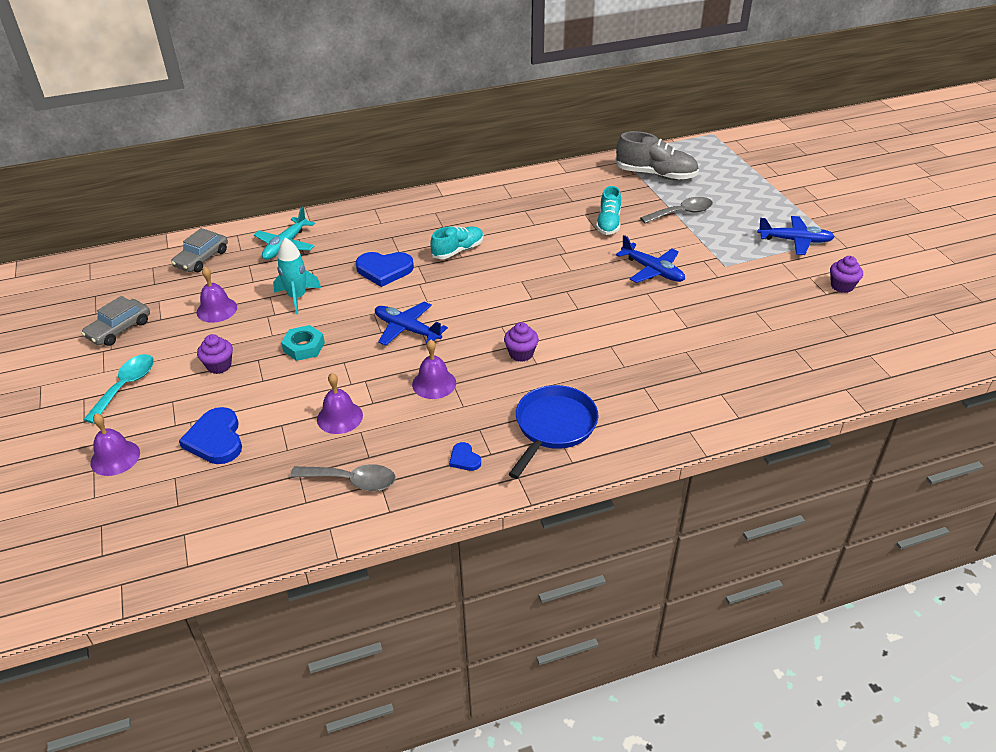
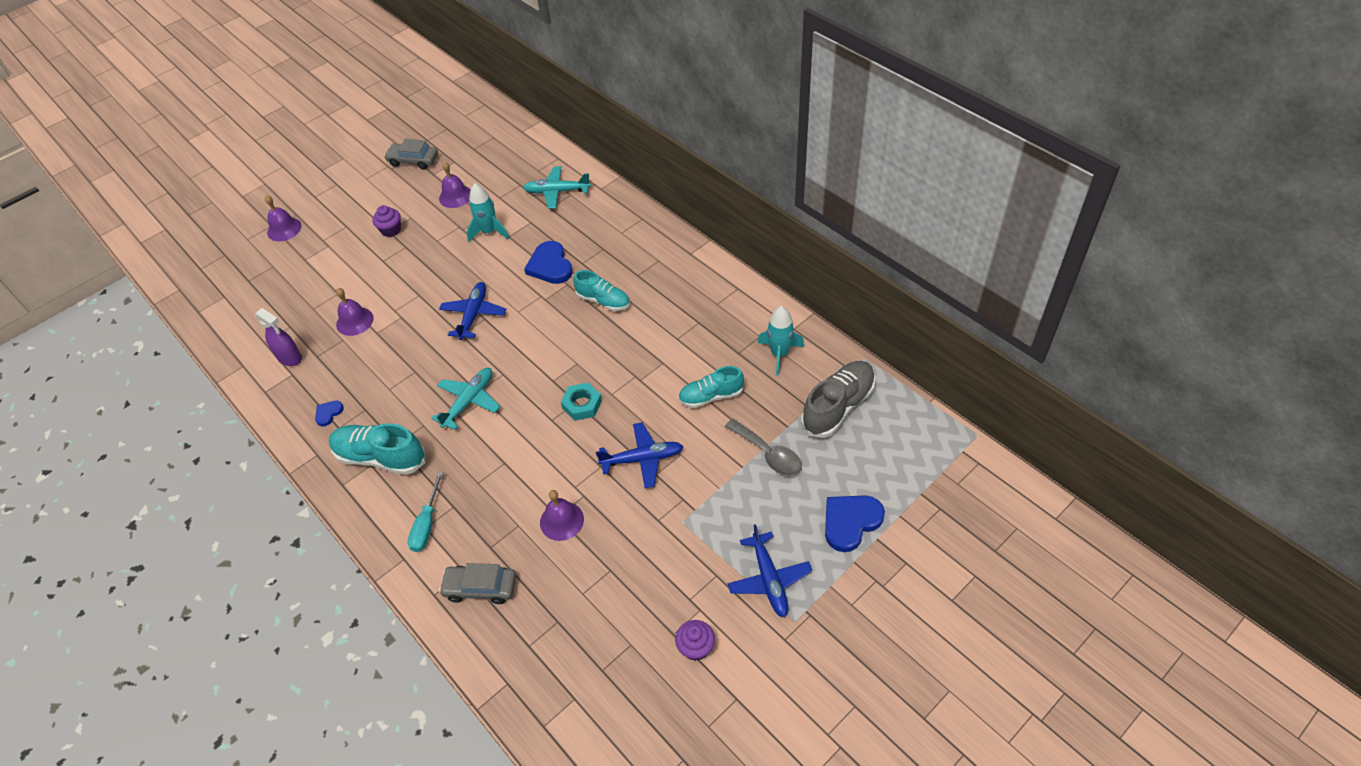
camera: 70 degrees right, 10 degrees up
(126, 386) = (354, 196): turquoise spoon -> none
(202, 259) = (516, 156): grey car -> grey car (480, 588)
(216, 439) = (313, 267): blue heart -> blue heart (850, 522)
(304, 347) = (428, 264): turquoise nut -> turquoise nut (582, 404)
(352, 481) = (290, 358): grey spoon -> purple spray bottle
(434, 383) = (411, 360): purple bell -> purple bell (561, 521)
(521, 354) = (469, 401): purple cupcake -> turquoise plane
(553, 427) = (381, 457): blue pan -> turquoise shoe
(587, 184) = (779, 354): none -> turquoise rocket
(652, 270) = (642, 459): blue plane -> blue plane turned 120 degrees counterclockwise
(656, 174) = (838, 407): grey shoe -> grey shoe turned 135 degrees counterclockwise
(656, 408) = (427, 524): none -> turquoise screwdriver

